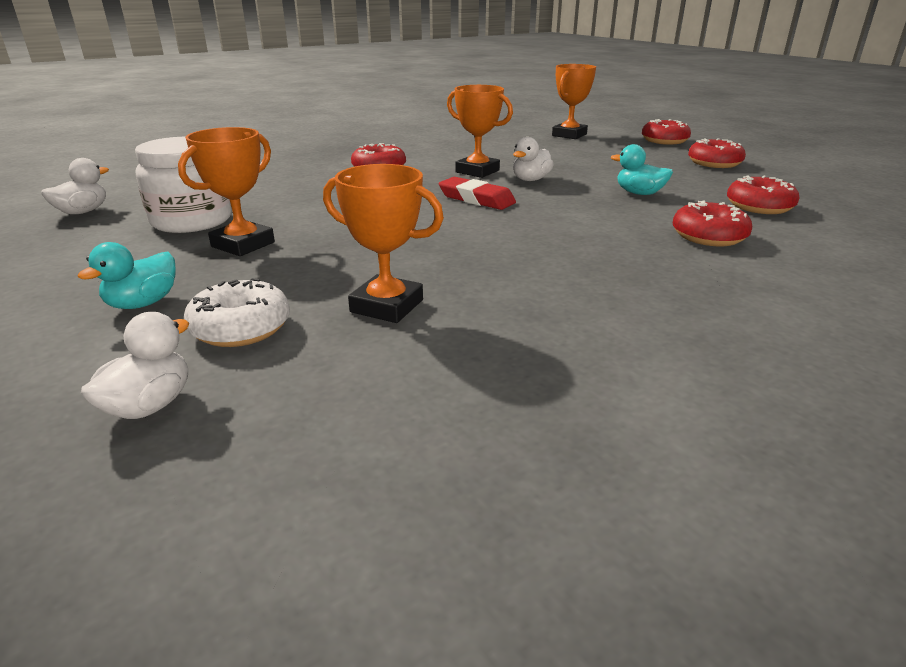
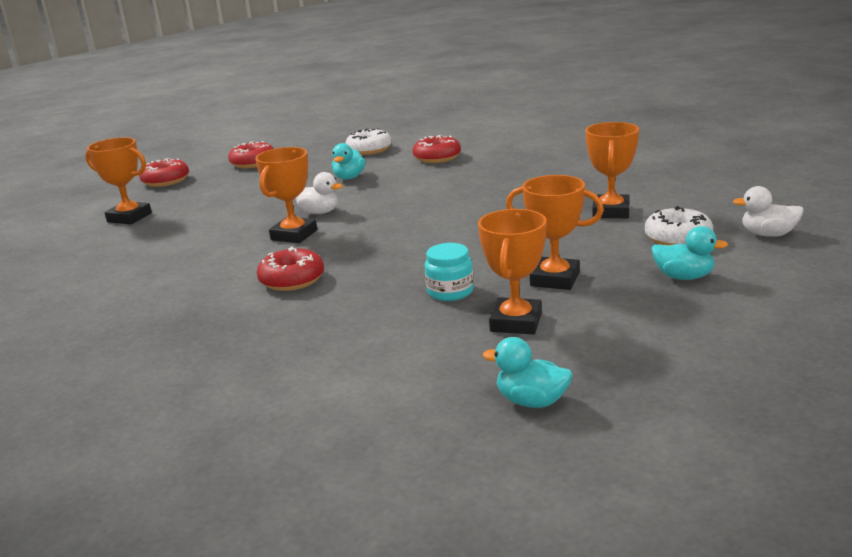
camera: 100 degrees left, 5 degrees down
(83, 212) = (531, 401): white duck -> turquoise duck
(192, 221) = (516, 322): white jar -> orange trophy
(283, 207) = (450, 291): none -> turquoise jar
(476, 199) = (386, 222): red eraser -> none
(759, 207) = (369, 150): red donut -> white donut

